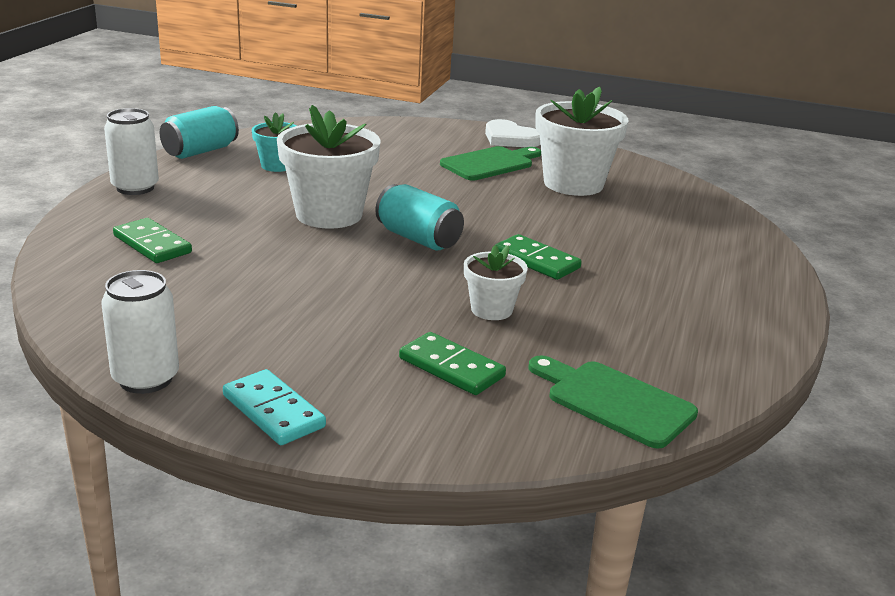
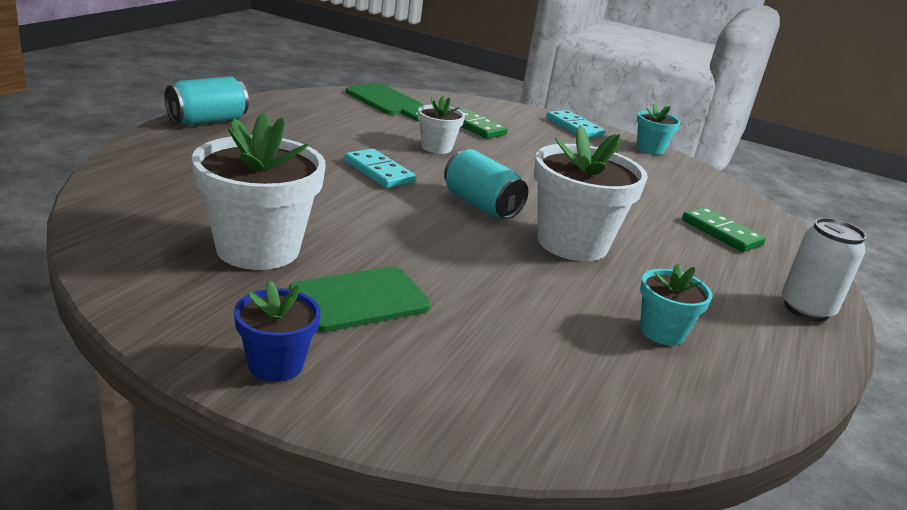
camera: 175 degrees left, 0 degrees up
(146, 379) = (650, 149): white can -> turquoise flower pot
(200, 151) = (790, 379): turquoise can -> turquoise can (207, 121)
(510, 138) = (275, 364): white heart -> blue flower pot
(536, 261) = (378, 172): green domino -> turquoise domino

